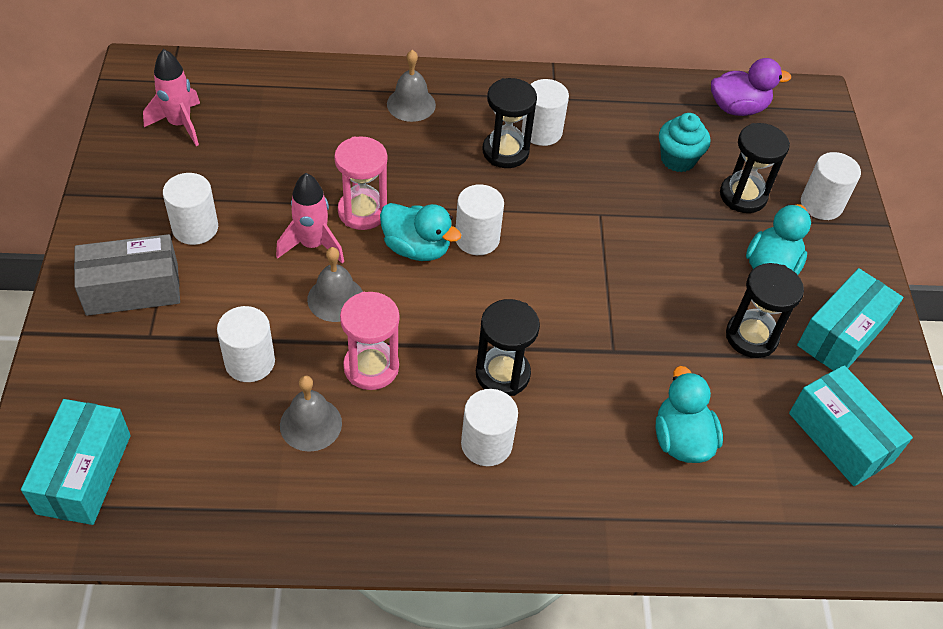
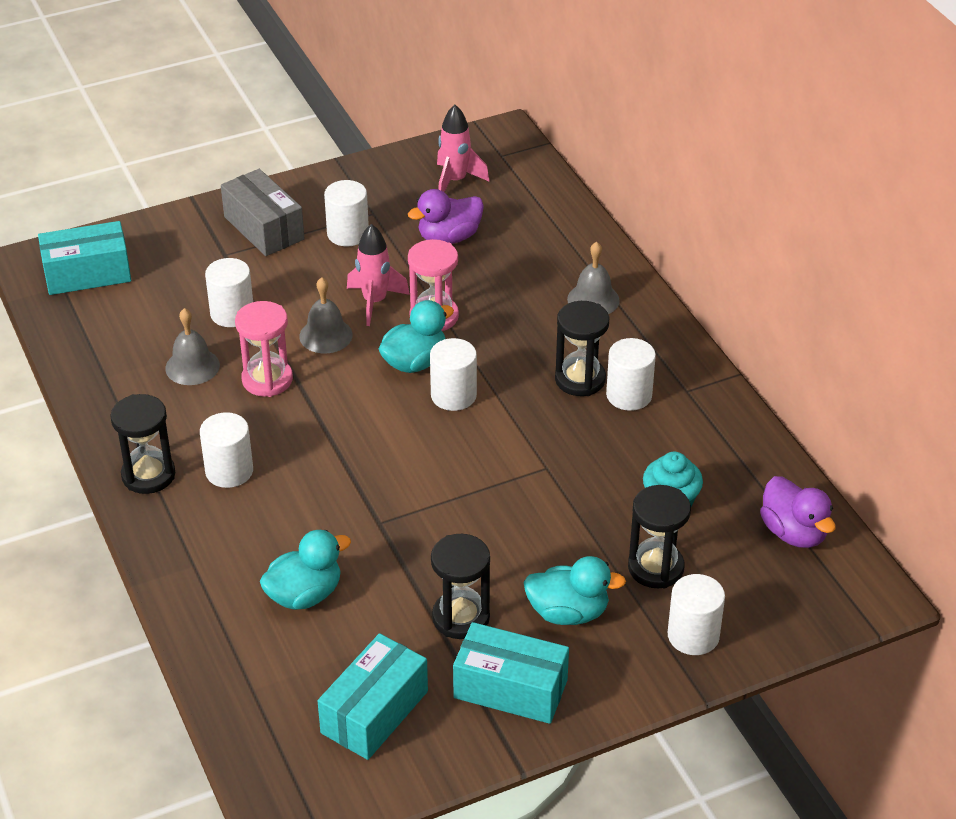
camera: 70 degrees right, 10 degrees down
(259, 160) = (449, 238): none -> purple duck
(416, 248) = (414, 362): turquoise duck -> turquoise duck turned 135 degrees counterclockwise
(502, 374) = (308, 459): black hourglass -> black hourglass (148, 475)

